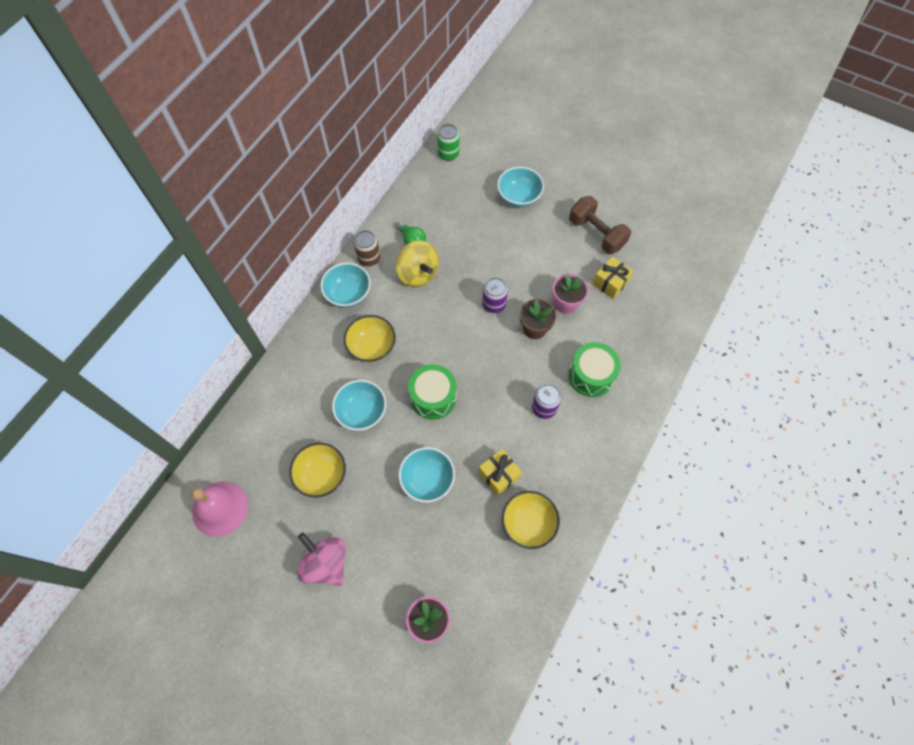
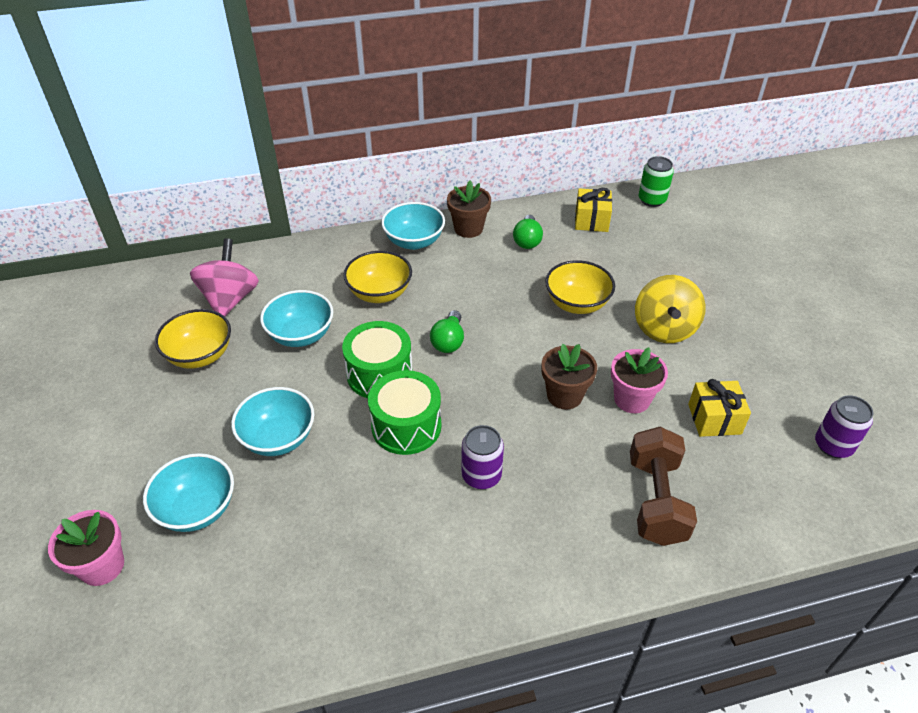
camera: 45 degrees right, 20 degrees down
(220, 508) = (97, 314): pink bell -> none
(326, 563) = (102, 426): pink spinning top -> pink spinning top (230, 299)
(369, 258) = (468, 228): brown can -> brown flower pot
(418, 274) = (499, 268): yellow spinning top -> yellow spinning top (664, 329)
(445, 346) = (448, 341): none -> green light bulb
(494, 304) = (545, 343): purple can -> purple can (833, 445)
(499, 475) = (350, 496): yellow gift -> yellow gift (591, 220)
(519, 197) = (690, 275): turquoise bowl -> turquoise bowl (197, 509)
(528, 523) = (317, 572): yellow bowl -> yellow bowl (577, 303)
(591, 375) = (578, 489): green drum -> green drum (406, 426)
(596, 234) = (751, 362): brown dumbbell -> brown dumbbell (656, 500)

